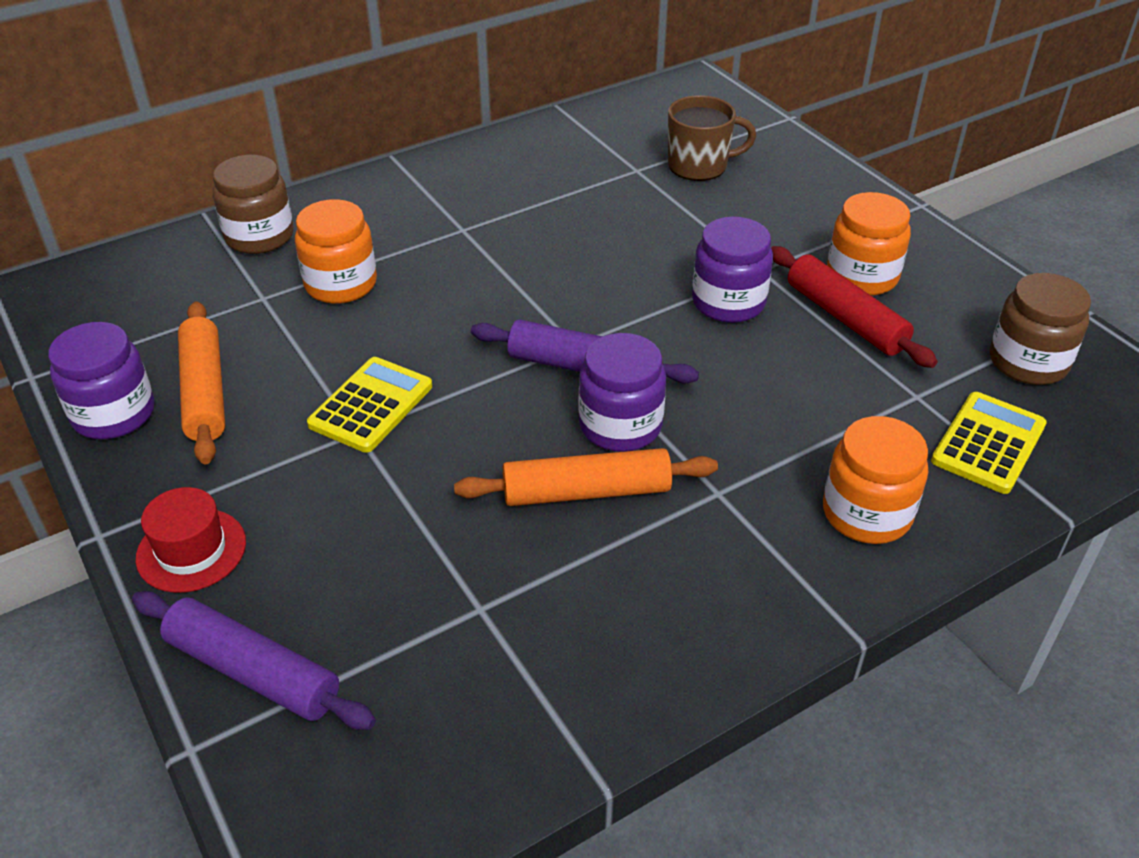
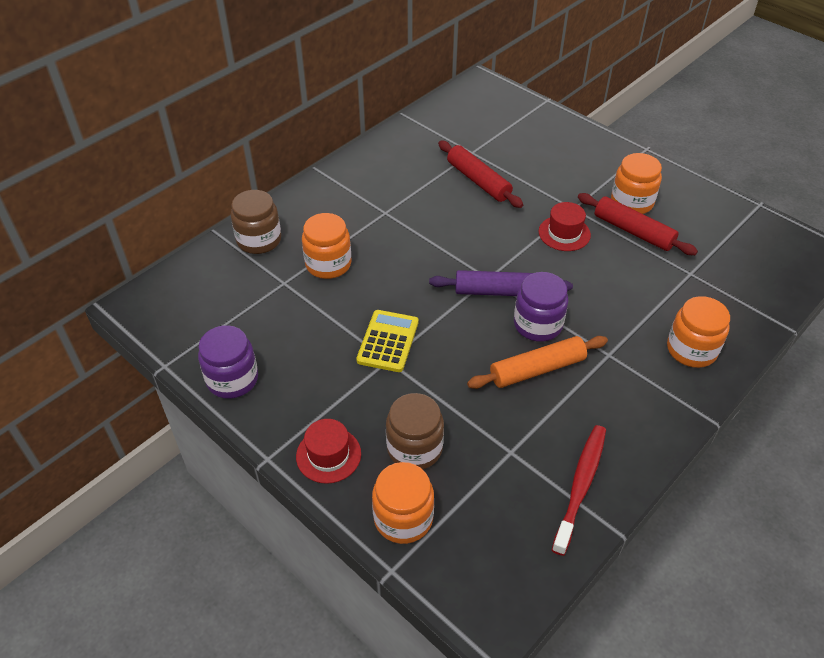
camera: 15 degrees left, 5 degrees up
(205, 391) = (282, 353): orange rolling pin -> none
(253, 672) = (403, 518): purple rolling pin -> orange jar
(570, 689) = (580, 486): none -> red toothbrush
(626, 209) = (478, 181): none -> red rolling pin
(699, 166) = (508, 143): brown mug -> none
(728, 302) = (564, 233): purple jar -> red hat
(988, 443) = (738, 294): yellow calculator -> none
(1028, 362) = (740, 240): brown jar -> brown jar (414, 448)

